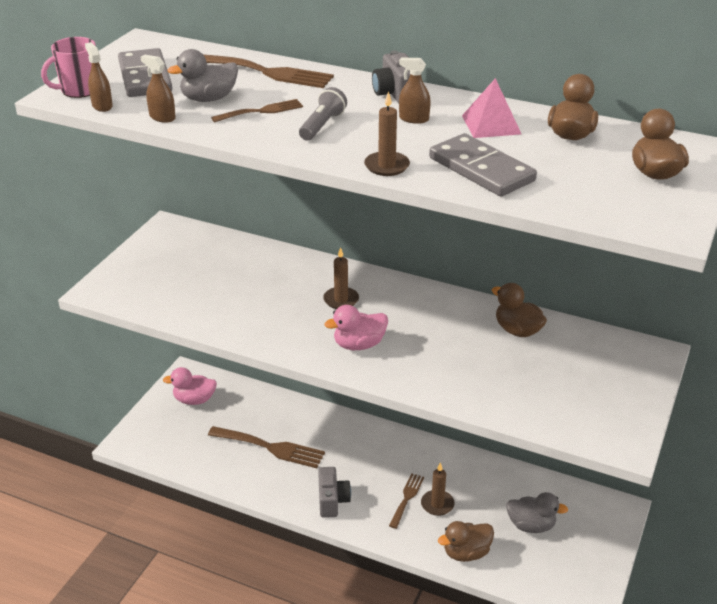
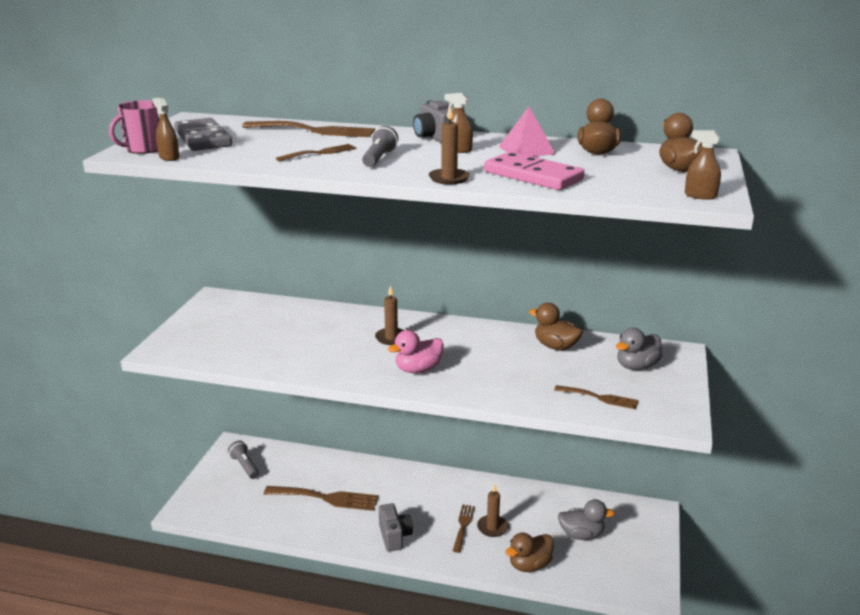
camera: 10 degrees left, 10 degrees down
(162, 117) = (229, 161): brown spray bottle -> brown spray bottle (700, 196)
(194, 400) = (244, 466): pink duck -> grey flashlight
(209, 99) = (268, 148): grey duck -> grey duck (636, 366)
(481, 169) = (533, 176): grey domino -> pink domino
(545, 404) = (600, 398): none -> brown fork

